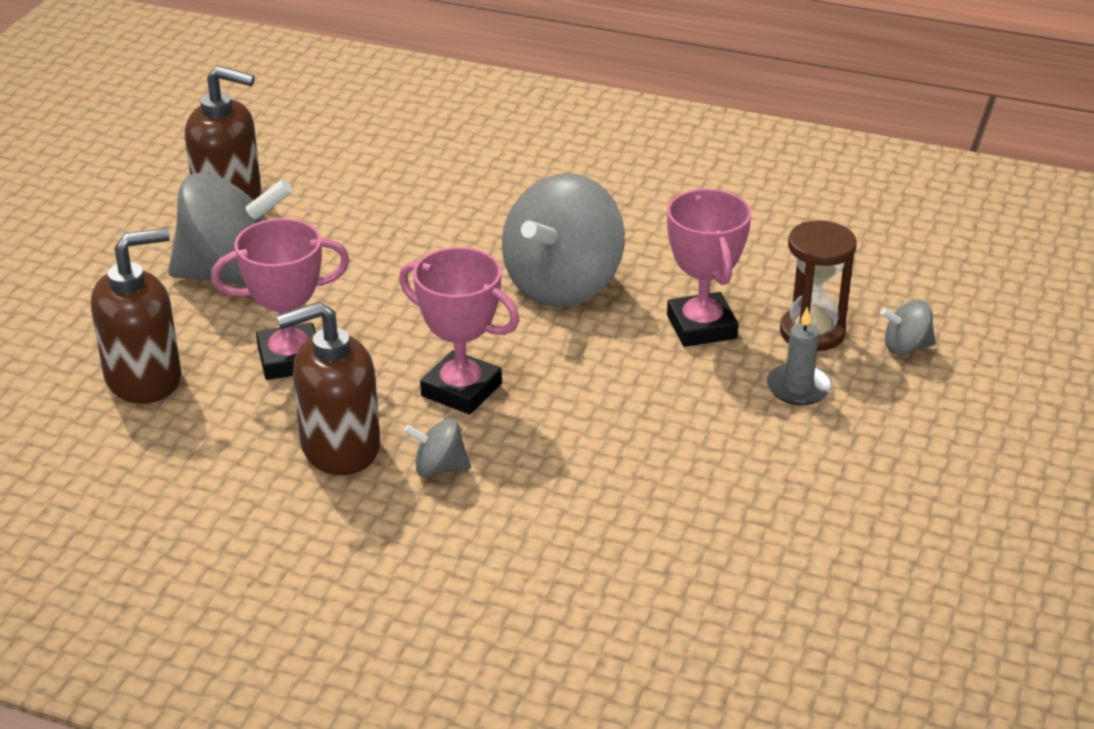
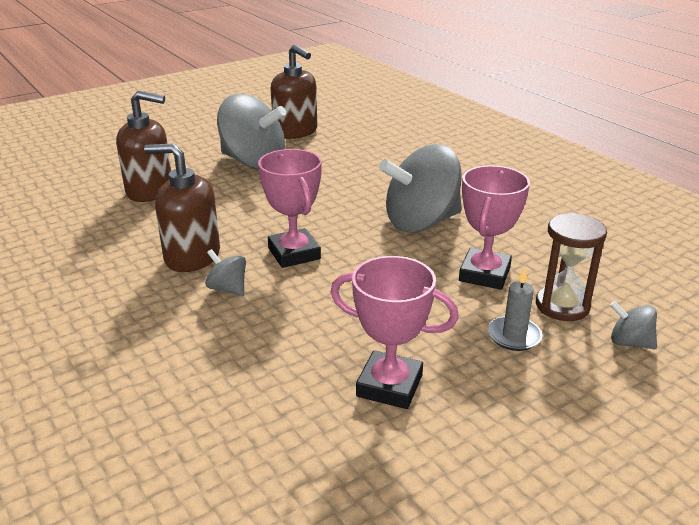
camera: 35 degrees right, 5 degrees down
(290, 359) = (227, 206): pink trophy -> pink trophy (389, 386)

